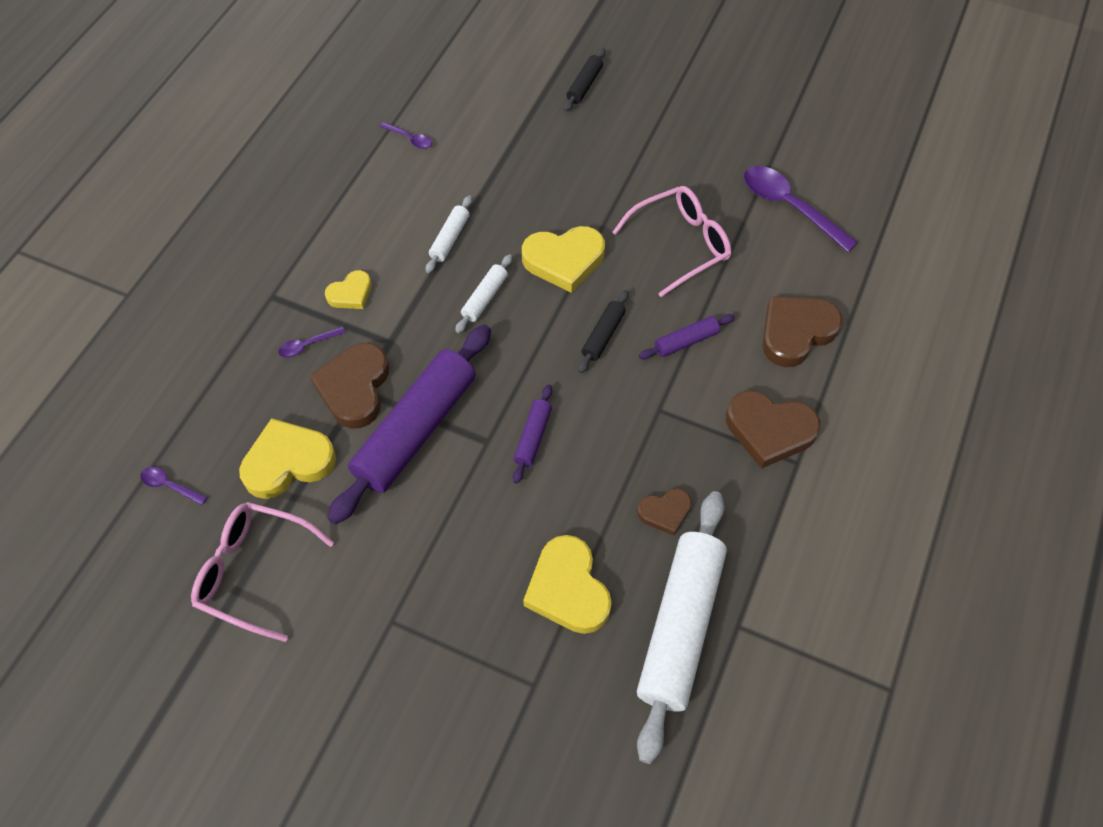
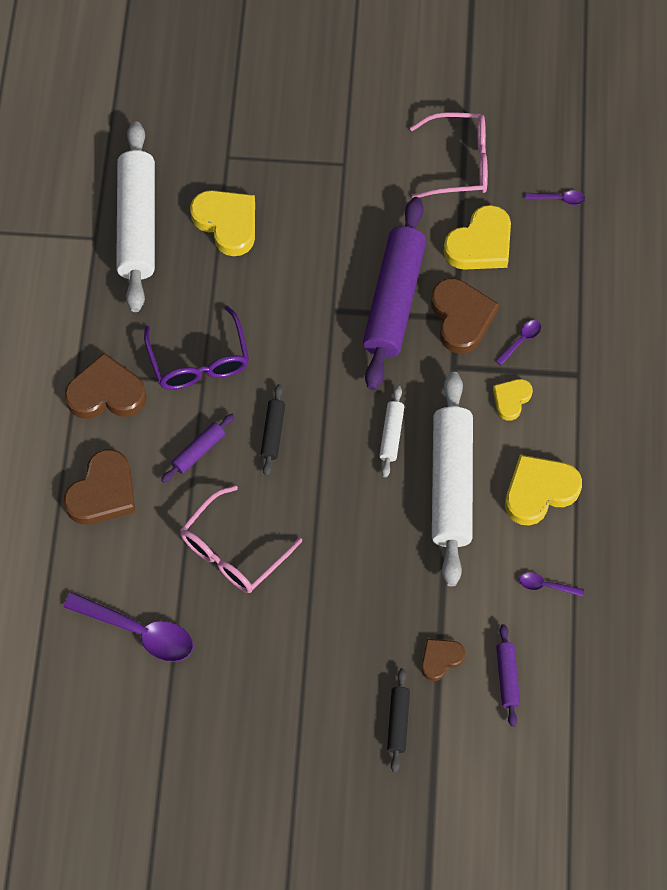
camera: 160 degrees right, 5 degrees up
(450, 239) = (451, 484): white rolling pin -> white rolling pin, size x2.27
(533, 437) = (297, 325): purple rolling pin -> purple rolling pin (507, 677)
(564, 260) = (336, 497): yellow heart -> yellow heart (539, 491)
(656, 433) = (199, 360): none -> purple glasses
(665, 512) = (172, 300): brown heart -> brown heart (440, 659)

